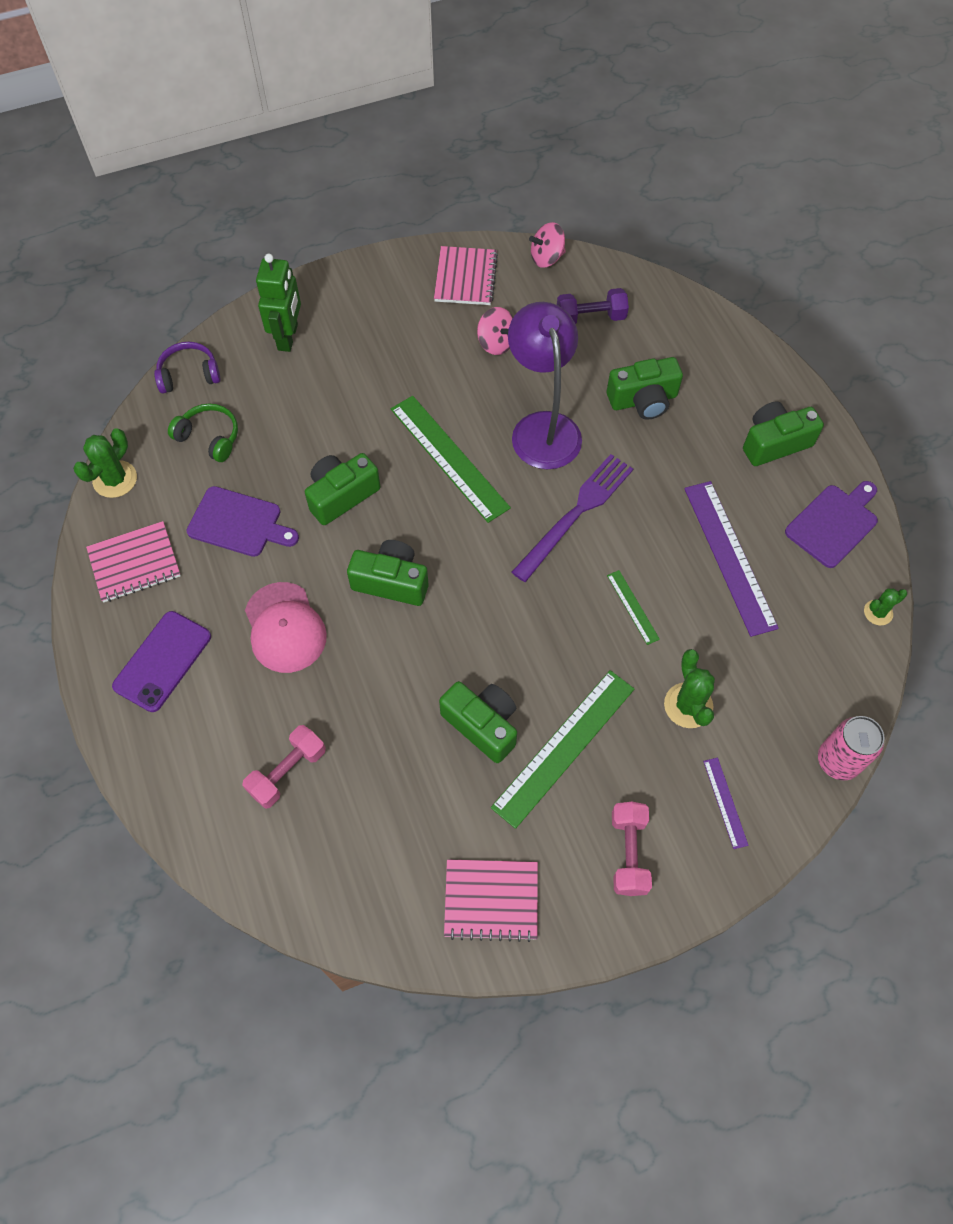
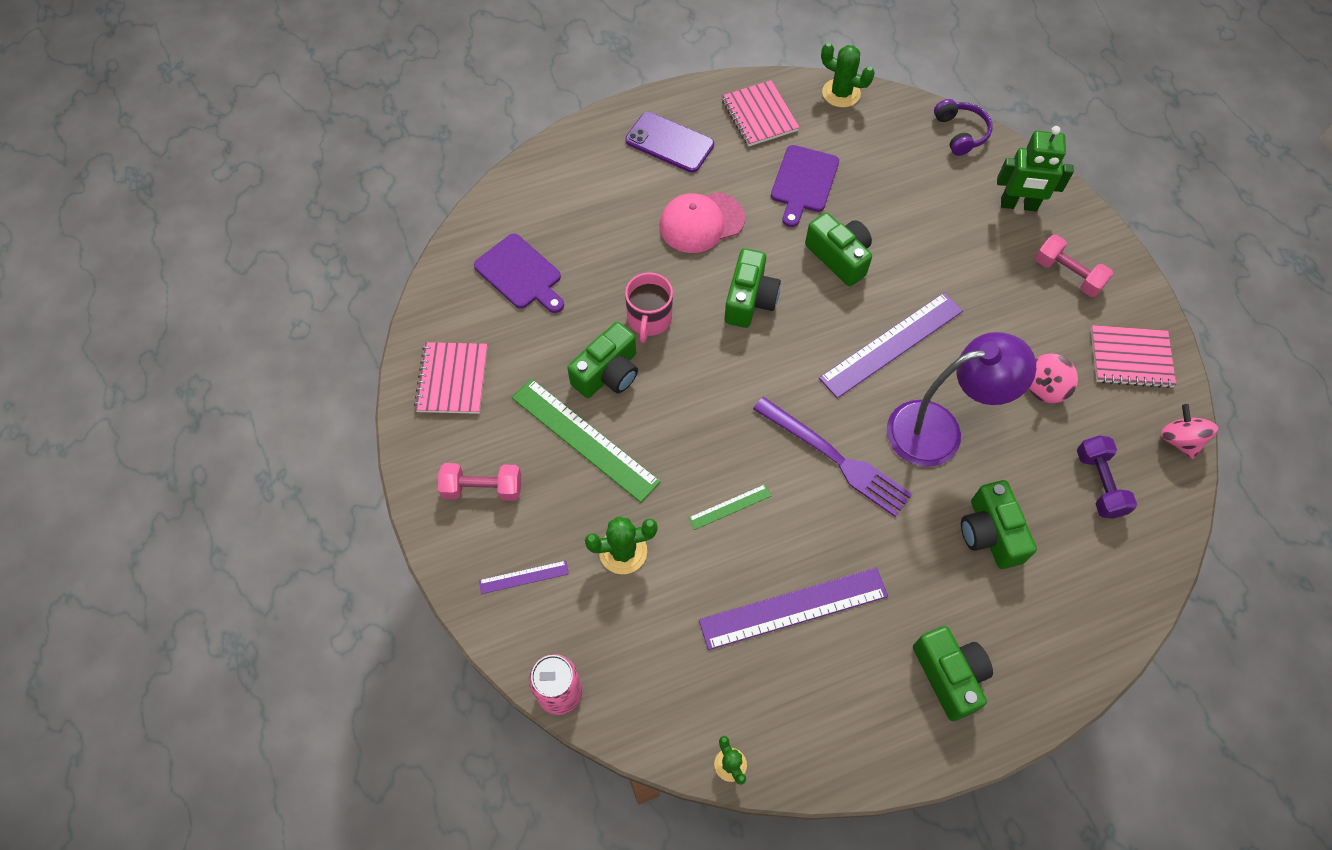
camera: 90 degrees right, 0 degrees up
(209, 437) = (892, 154): green headphones -> none
(287, 772) = (571, 232): pink dumbbell -> pink dumbbell (1067, 274)
(413, 682) = (649, 319): none -> pink mug
(449, 457) = (891, 344): green ruler -> purple ruler
(833, 523) = (843, 730): purple cutting board -> purple cutting board (520, 274)

